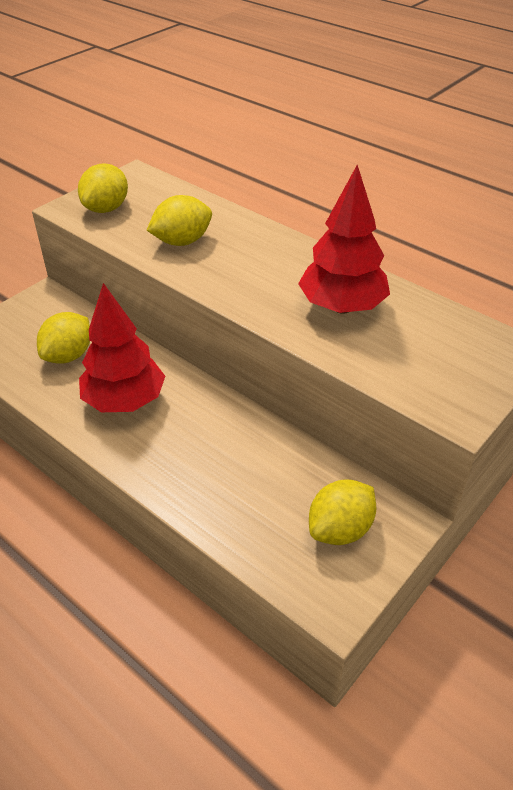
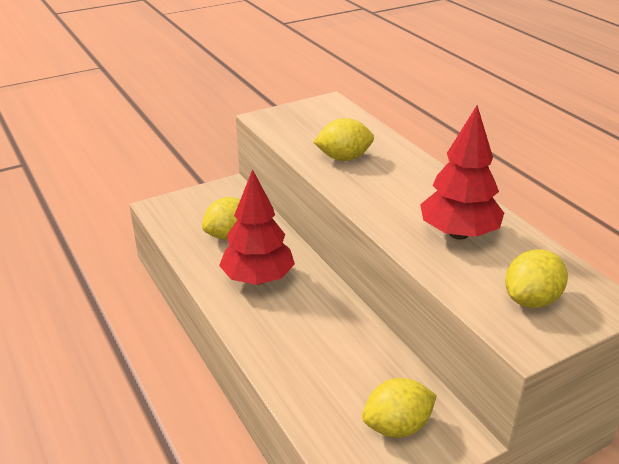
camera: 20 degrees right, 10 degrees down
(106, 208) = (294, 123): yellow lemon -> yellow lemon (531, 300)

